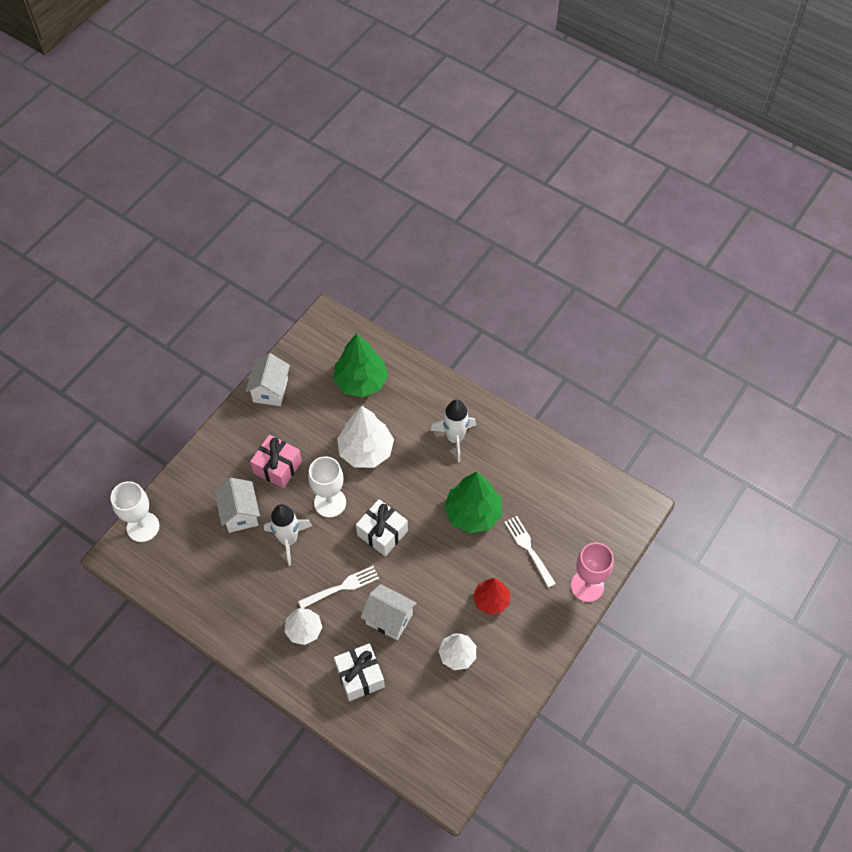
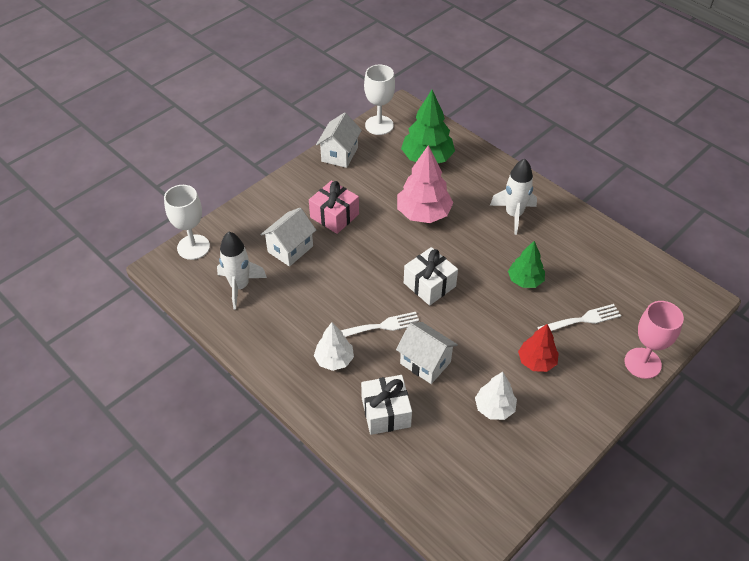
camera: 10 degrees right, 10 degrees down
(240, 514) = (290, 249): white house -> white house turned 45 degrees clockwise
(288, 540) = (333, 277): white rocket -> white rocket (240, 286)
(330, 502) = (380, 251): white goblet -> white goblet (379, 125)
(366, 451) = (423, 213): white tree -> pink tree
(472, 513) = (525, 280): green tree -> green tree, size x0.62
(529, 549) = (581, 320): white fork -> white fork turned 90 degrees clockwise

